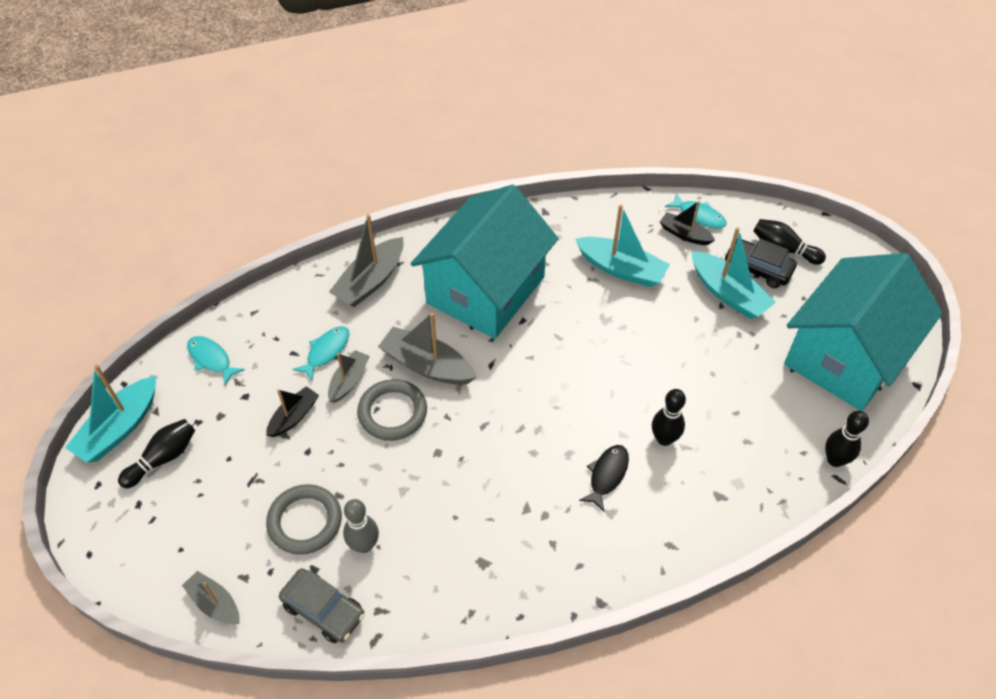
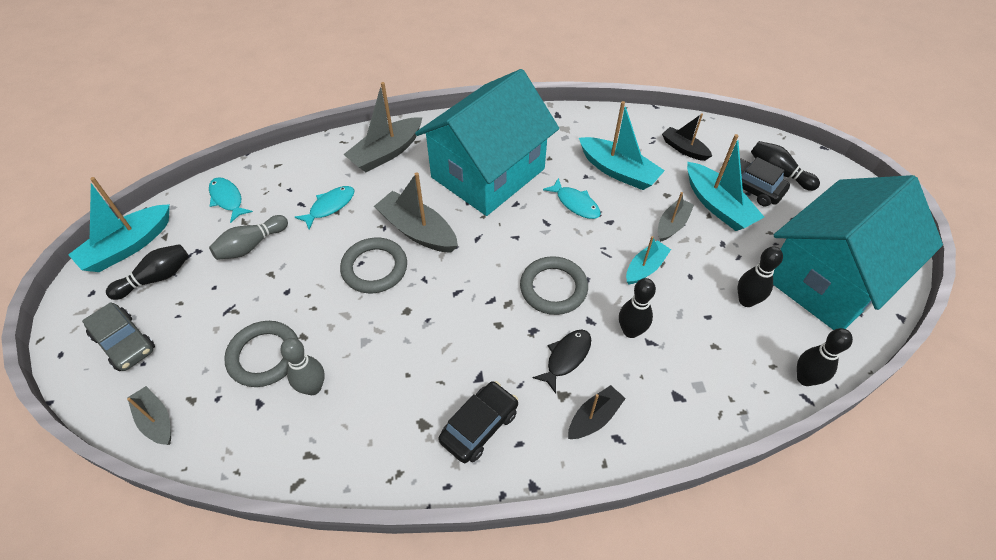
camera: 10 degrees right, 0 degrees up
(254, 407) = (251, 245): none -> grey bowling pin
(294, 417) = (284, 259): black boat -> black boat (594, 418)
(323, 610) = (255, 445): grey car -> grey car (124, 343)
(349, 381) = (342, 234): grey boat -> grey boat (672, 225)
(537, 555) = (479, 426): none -> black car
(580, 406) = (553, 288): none -> grey ring
(667, 371) = (645, 268): none -> turquoise boat
(699, 216) = (700, 135): turquoise fish -> turquoise fish (575, 203)
(770, 391) = (746, 300): none -> black bowling pin

